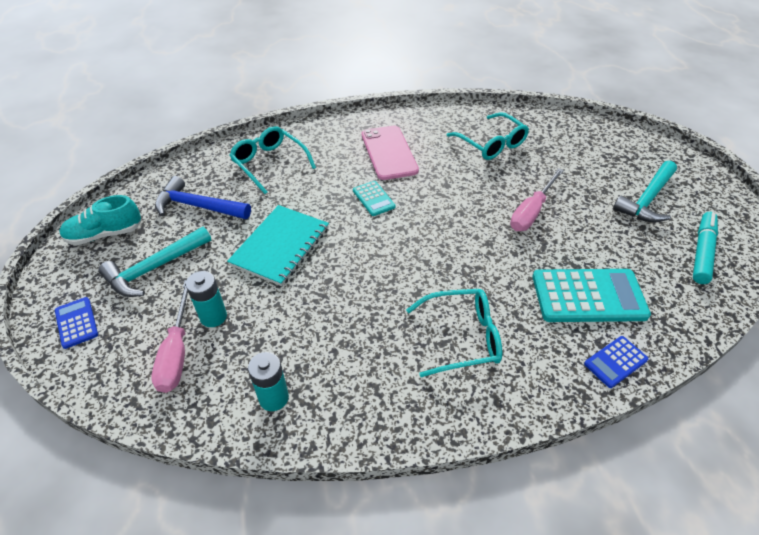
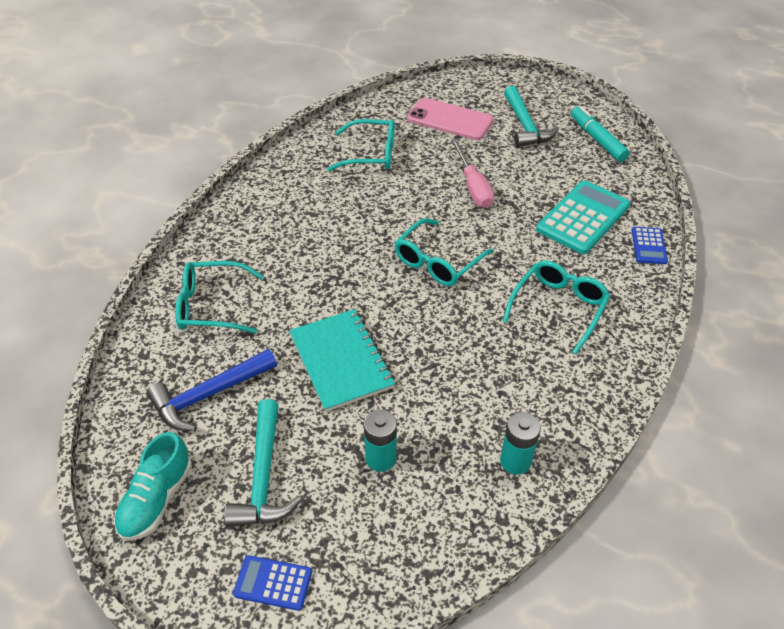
camera: 50 degrees left, 0 degrees up
(177, 352) = (398, 509): pink screwdriver -> none
(373, 198) = (352, 264): turquoise calculator -> none
(389, 152) = (303, 218): pink phone -> pink phone (450, 119)
(427, 239) = (438, 261): none -> turquoise glasses

